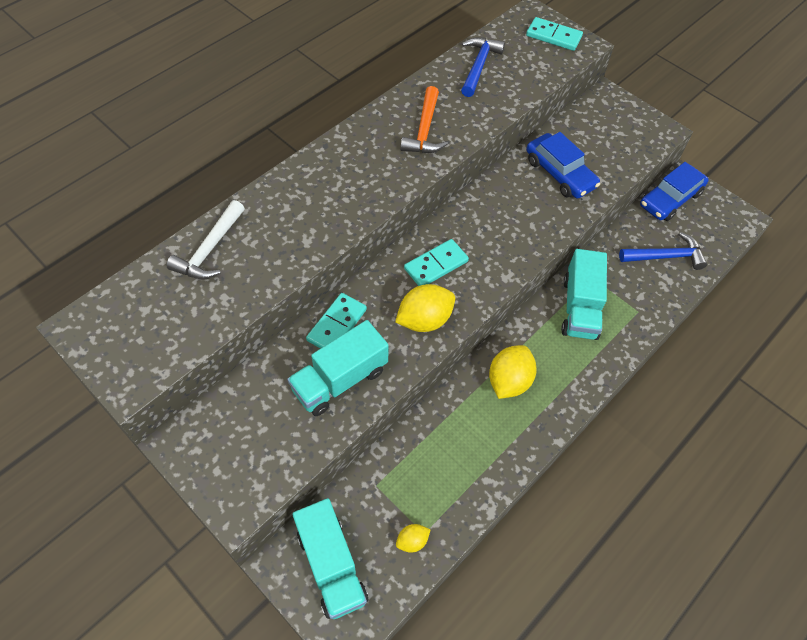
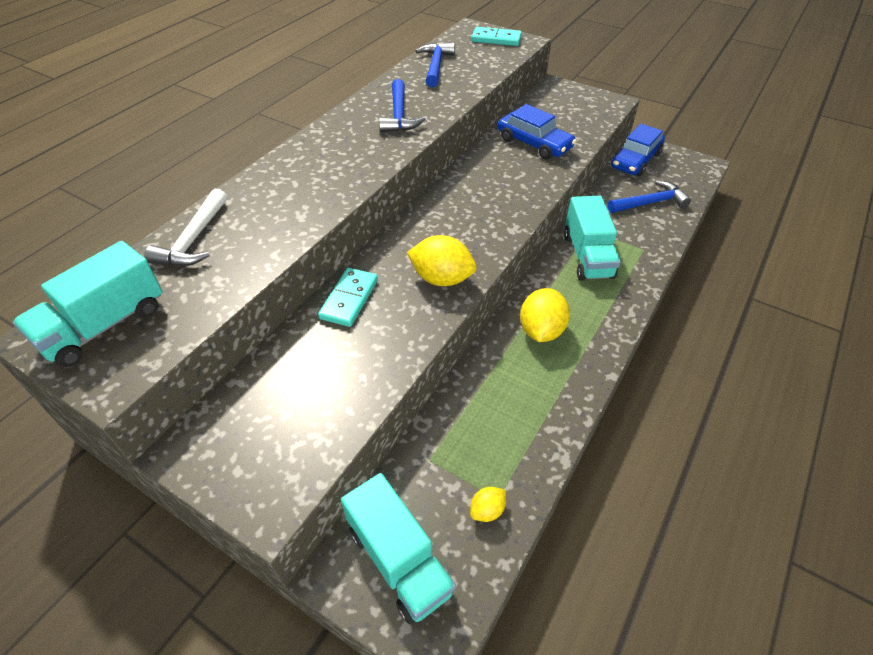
camera: 10 degrees left, 10 degrees down
(340, 380) = (365, 349): turquoise truck -> turquoise truck (104, 325)
(424, 130) = (399, 115): orange hammer -> blue hammer
(424, 320) = (441, 279): yellow lemon -> yellow lemon turned 60 degrees clockwise
(436, 265) = (439, 231): turquoise domino -> none

